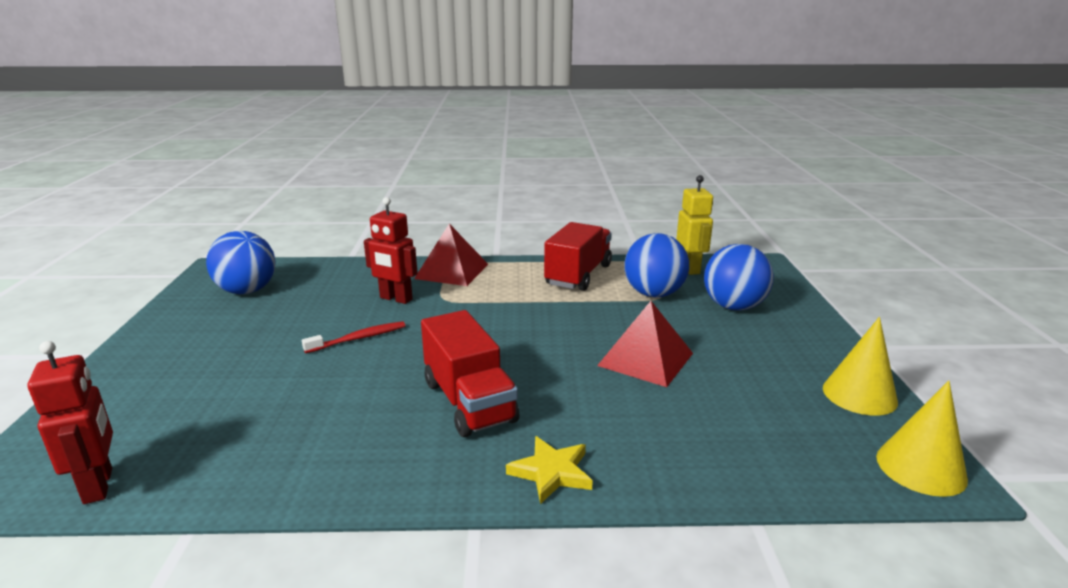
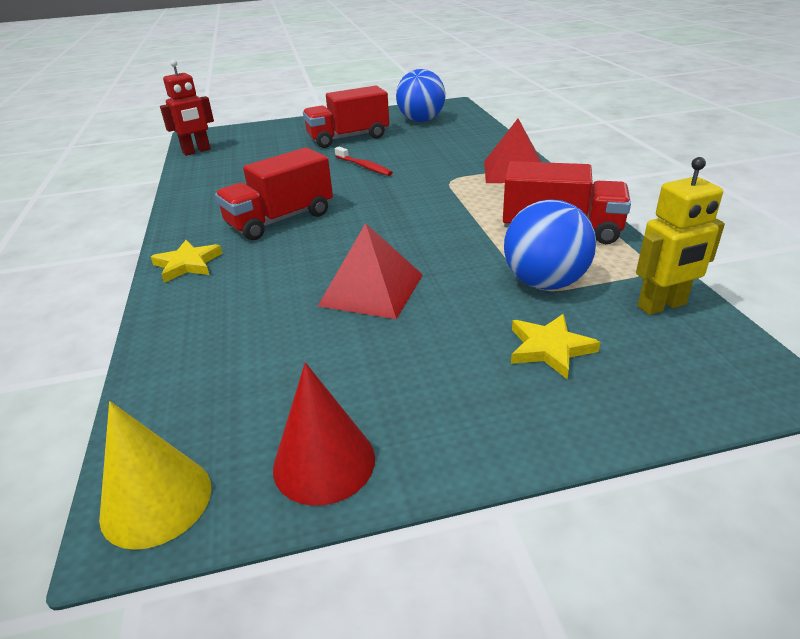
camera: 80 degrees right, 10 degrees up
(242, 340) = (348, 138): none -> red truck
(396, 299) = (439, 163): red robot -> none
(733, 307) = (549, 348): blue ball -> yellow star
(859, 394) = (324, 462): yellow cone -> red cone

